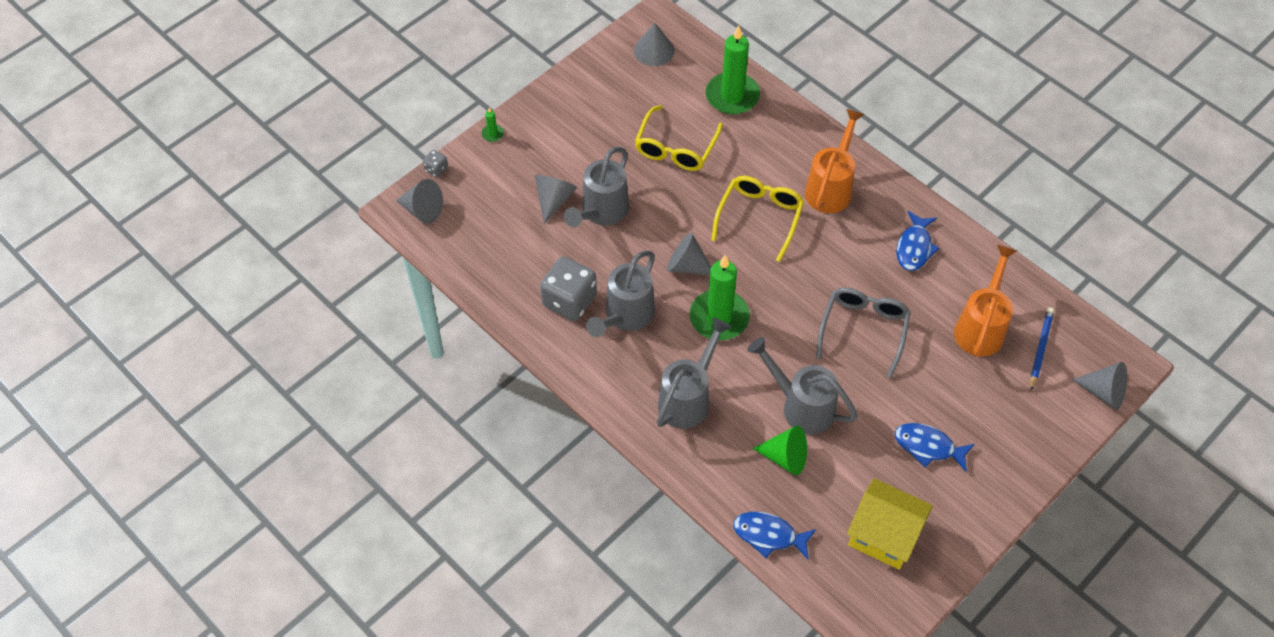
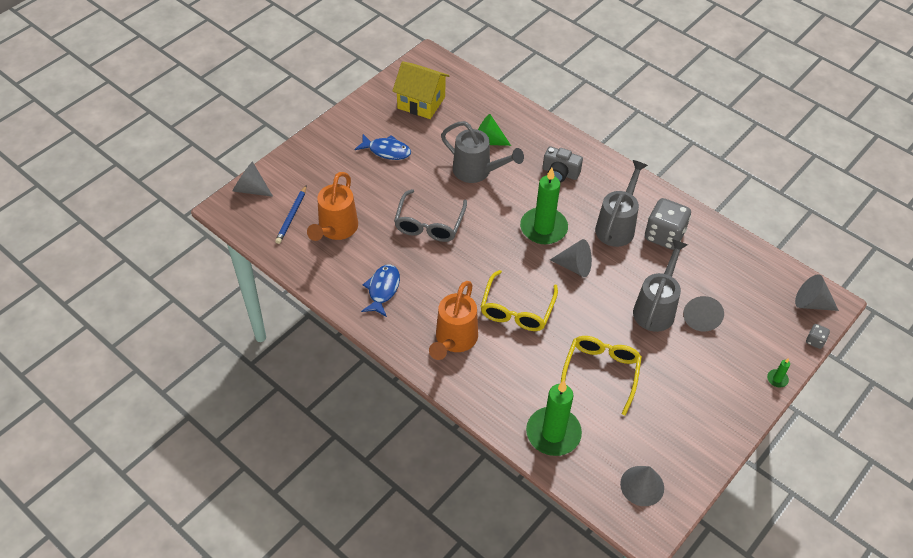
camera: 175 degrees right, 5 degrees down
(688, 398) = (560, 173): grey watering can -> grey camera
(769, 535) = (496, 100): blue fish -> none

